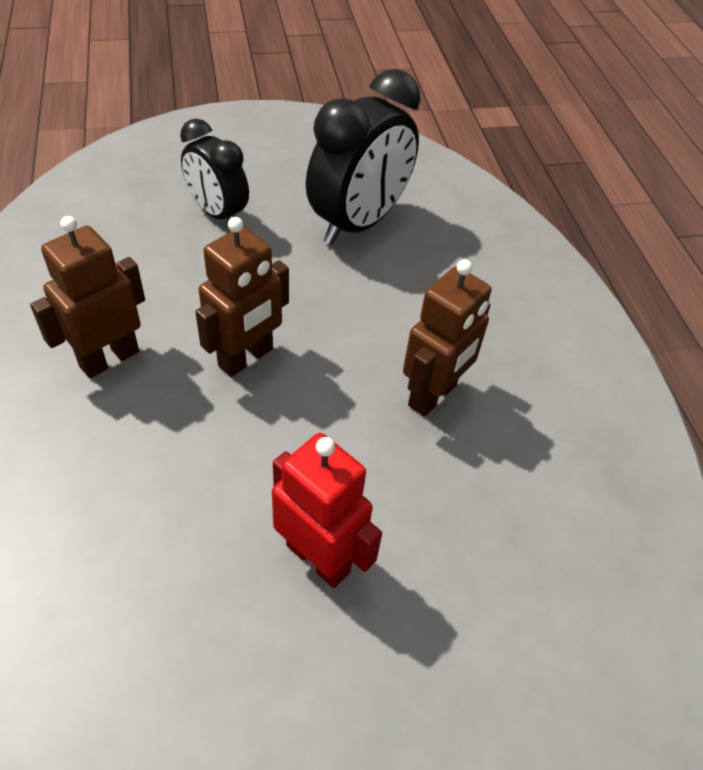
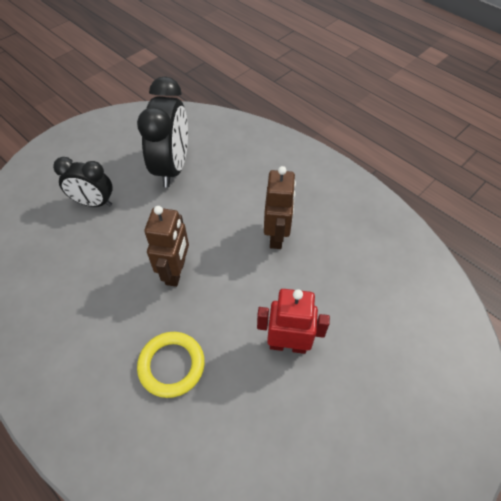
camera: 30 degrees left, 5 degrees up
(109, 358) = (105, 316): brown robot -> none
(134, 475) = (171, 365): none -> yellow ring

